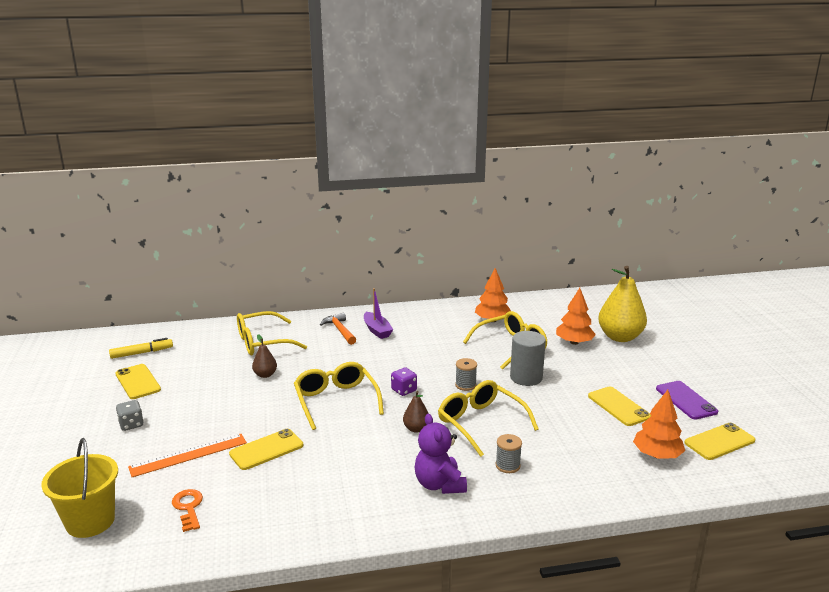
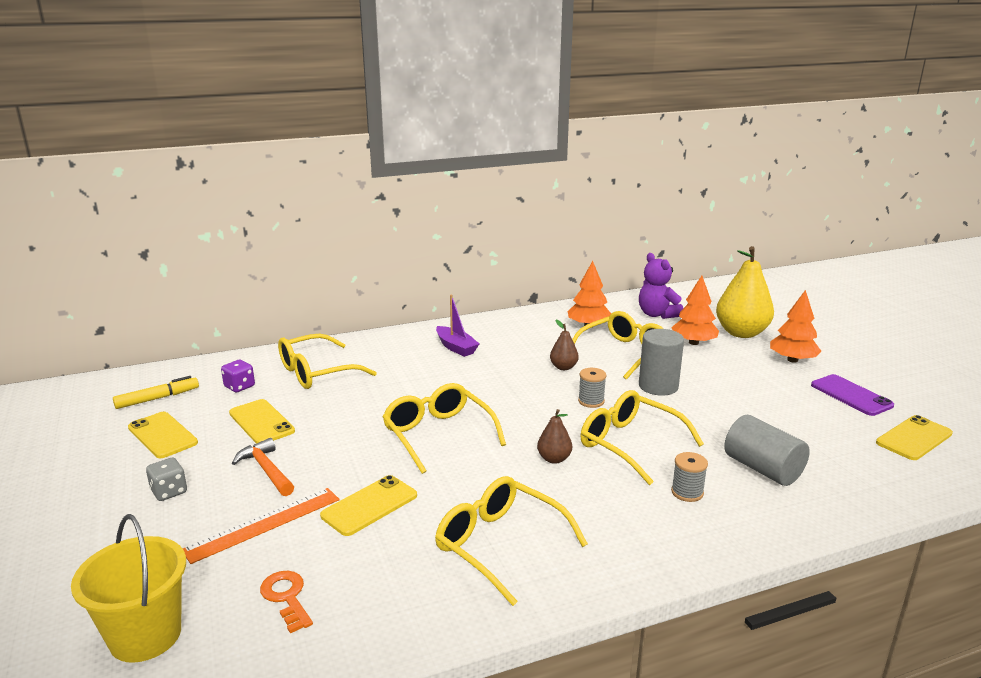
camera: 10 degrees left, 0 degrees up
(265, 375) = (334, 411): brown pear -> brown pear (563, 367)
(340, 330) = (410, 351): orange hammer -> orange hammer (266, 470)
(349, 488) = (499, 544): none -> yellow glasses
(404, 390) = (518, 414): purple dice -> purple dice (239, 386)
(439, 484) = (614, 526): purple teddy bear -> purple teddy bear (657, 314)
(577, 453) = (762, 469): none -> grey cylinder
(618, 406) = (780, 409): yellow phone -> yellow phone (261, 422)
(657, 455) = (854, 461): orange tree -> orange tree (792, 360)

